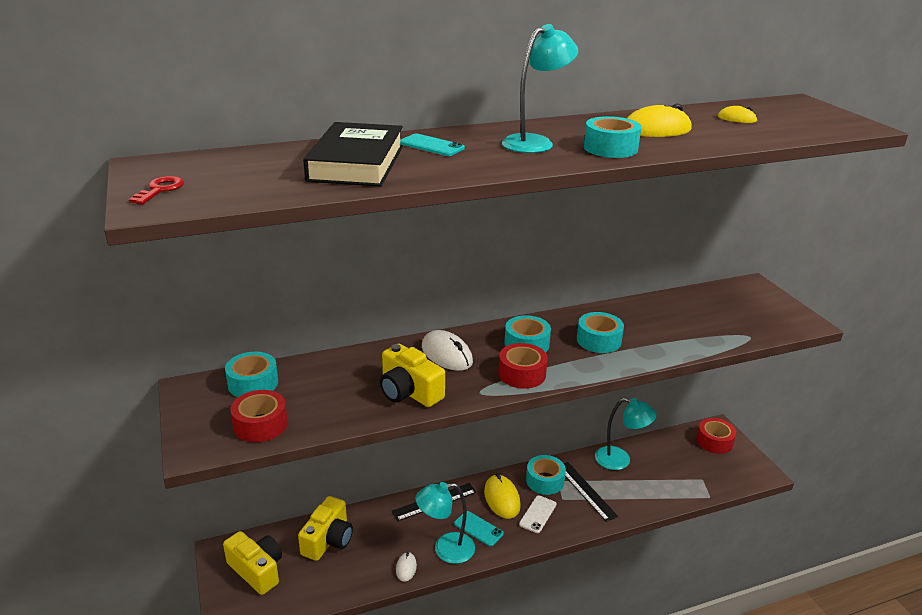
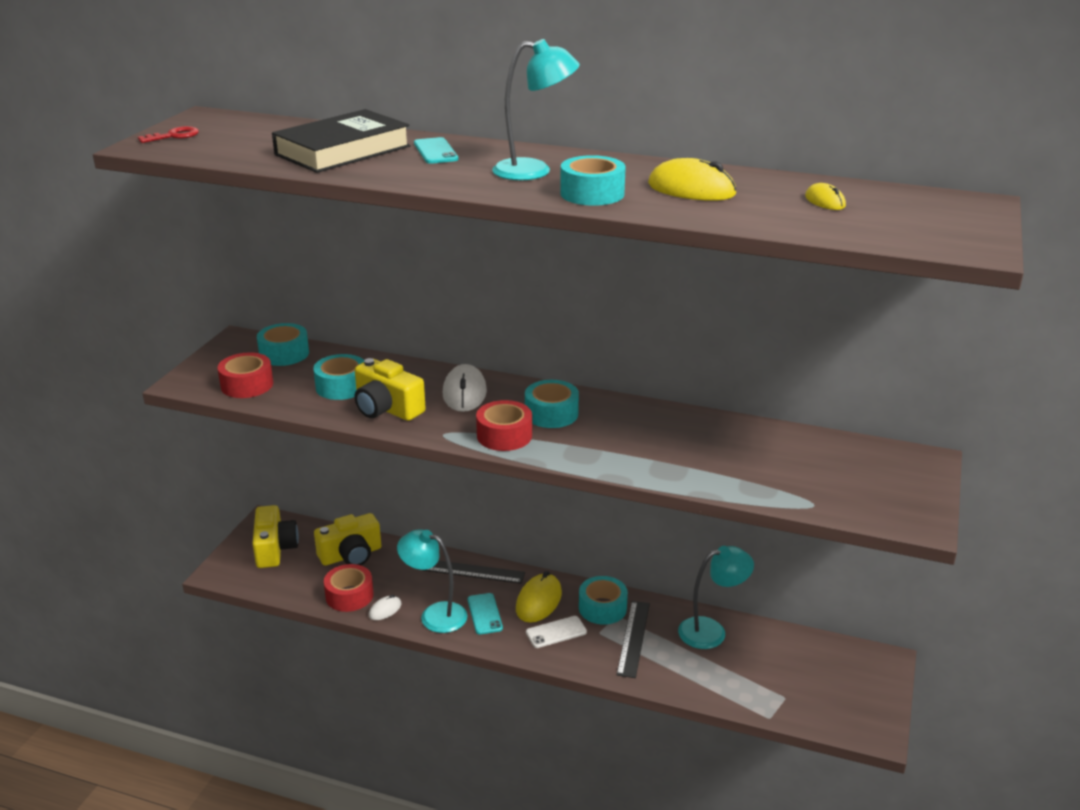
camera: 40 degrees right, 0 degrees up
(409, 392) = (386, 408): yellow camera -> yellow camera turned 45 degrees counterclockwise
(598, 340) = (629, 439): turquoise tape -> turquoise tape (341, 386)
(620, 460) = (711, 631): turquoise lamp -> turquoise lamp turned 75 degrees counterclockwise
(714, 441) = (858, 671): red tape -> red tape (349, 595)

